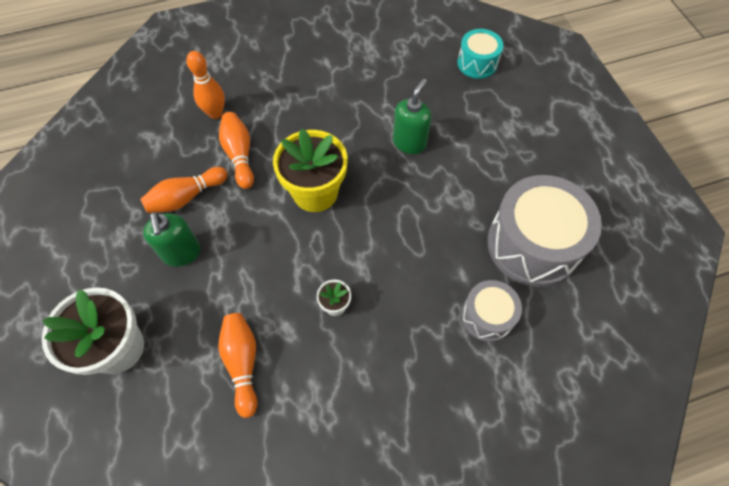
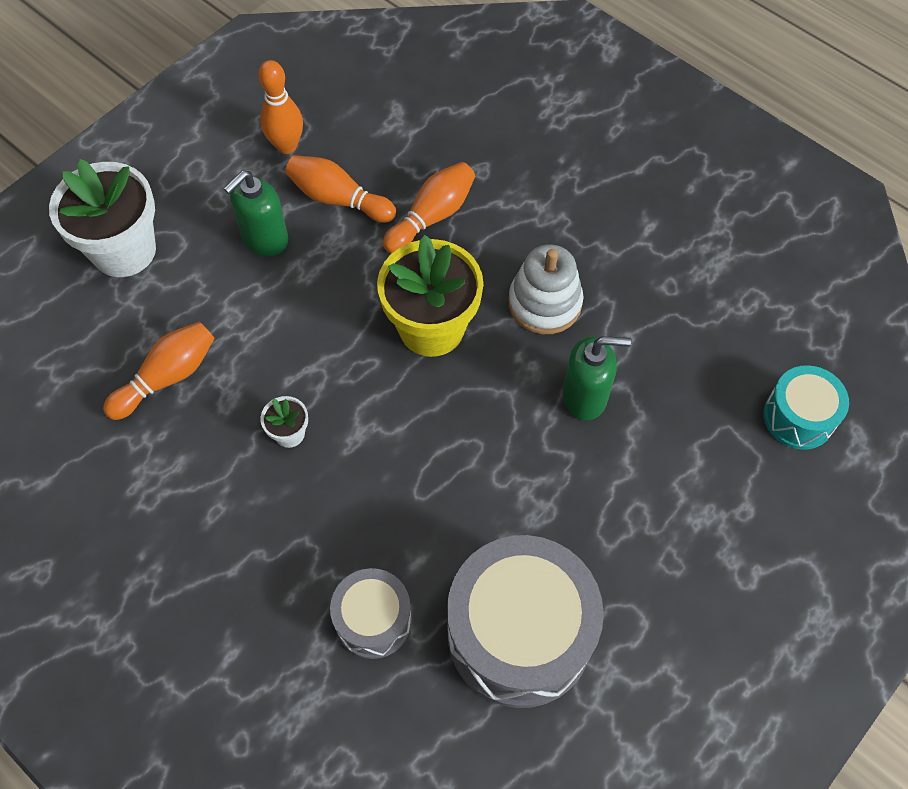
camera: 60 degrees right, 0 degrees up
(215, 113) = (475, 156): orange bowling pin -> orange bowling pin (286, 146)
(339, 131) = (544, 303): none -> white stacking toy

